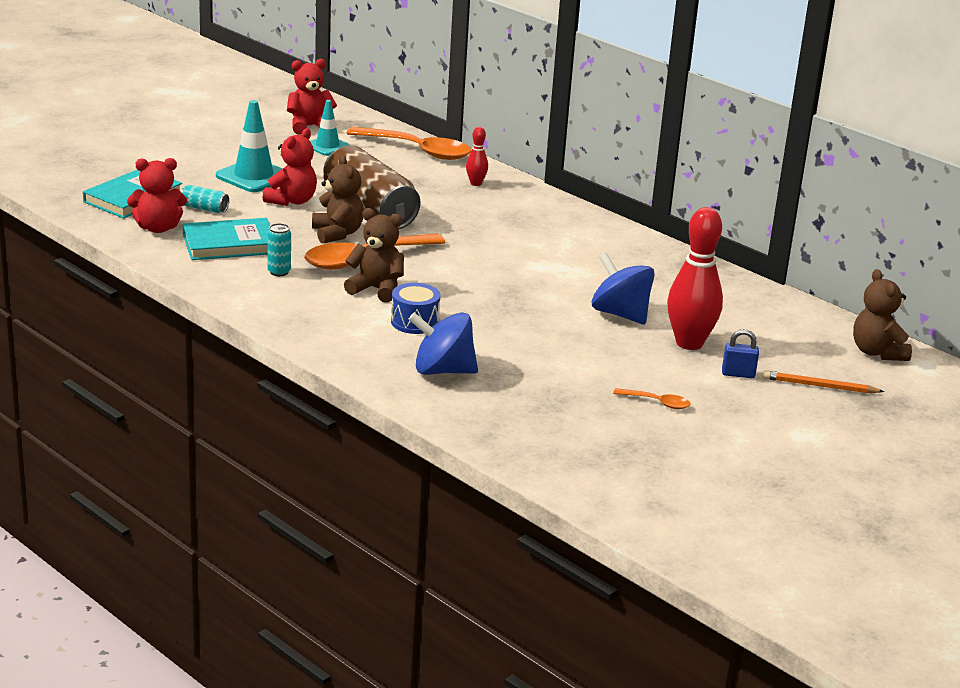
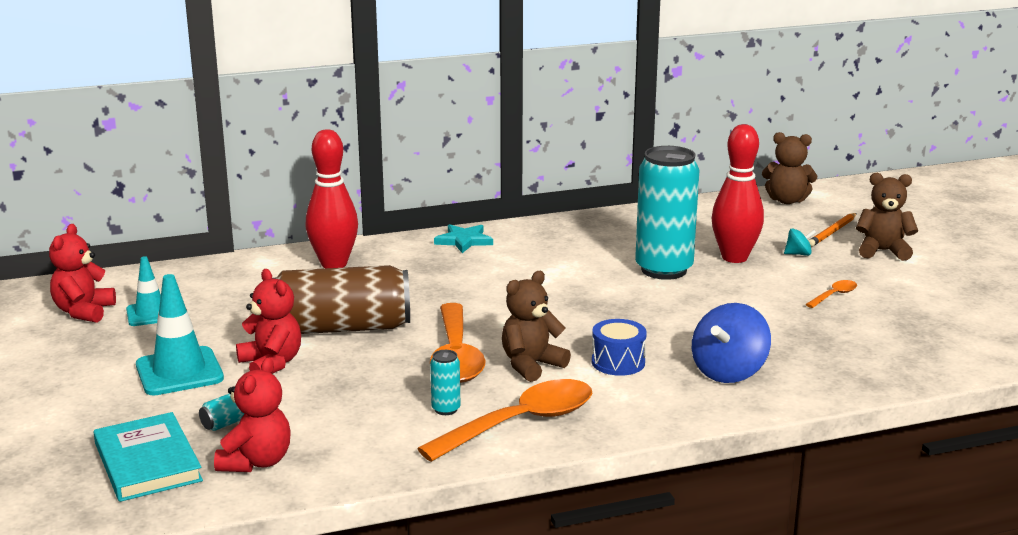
camera: 60 degrees left, 5 degrees down
(229, 244) = (347, 424): turquoise book -> none
(337, 234) = (381, 357): brown teddy bear -> brown teddy bear (882, 251)
(418, 150) = (222, 272): orange spoon -> orange spoon (520, 423)
(476, 183) = (334, 264): red bowling pin -> red bowling pin, size x2.06
(579, 221) = (464, 241): none -> turquoise star
(620, 314) = (664, 270): blue spinning top -> turquoise can
(738, 374) = (798, 254): blue padlock -> turquoise spinning top

